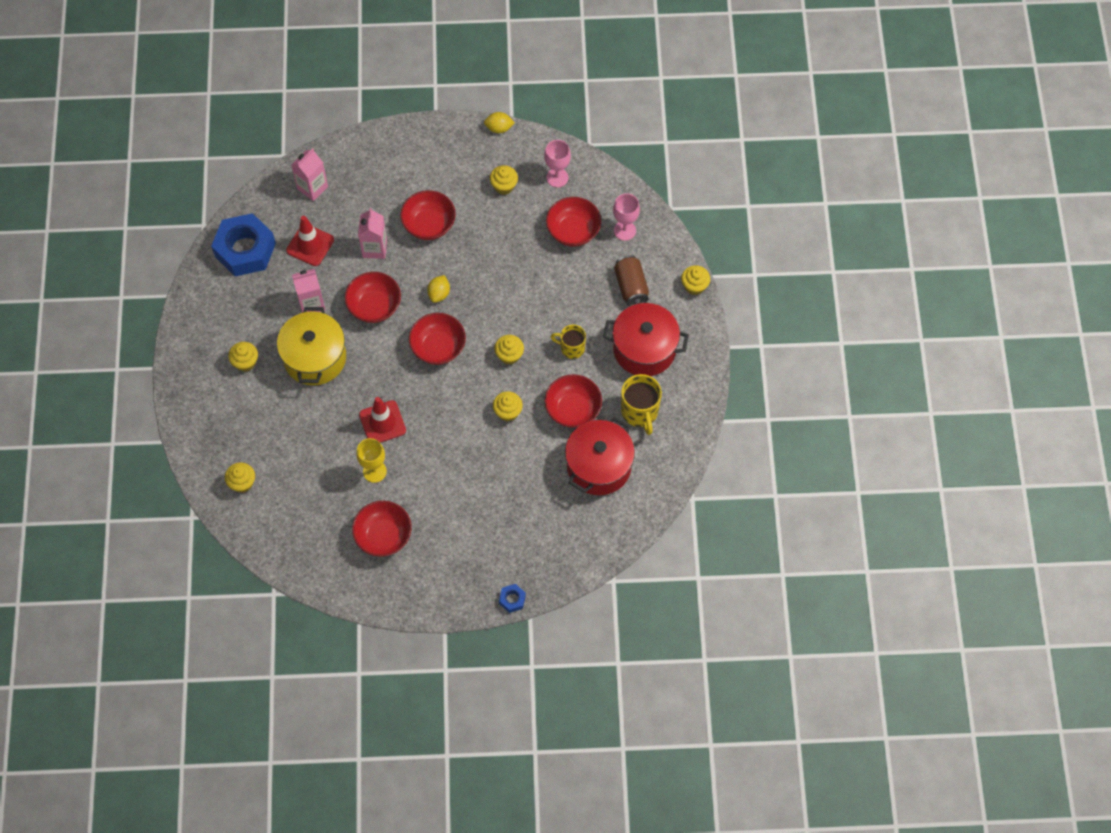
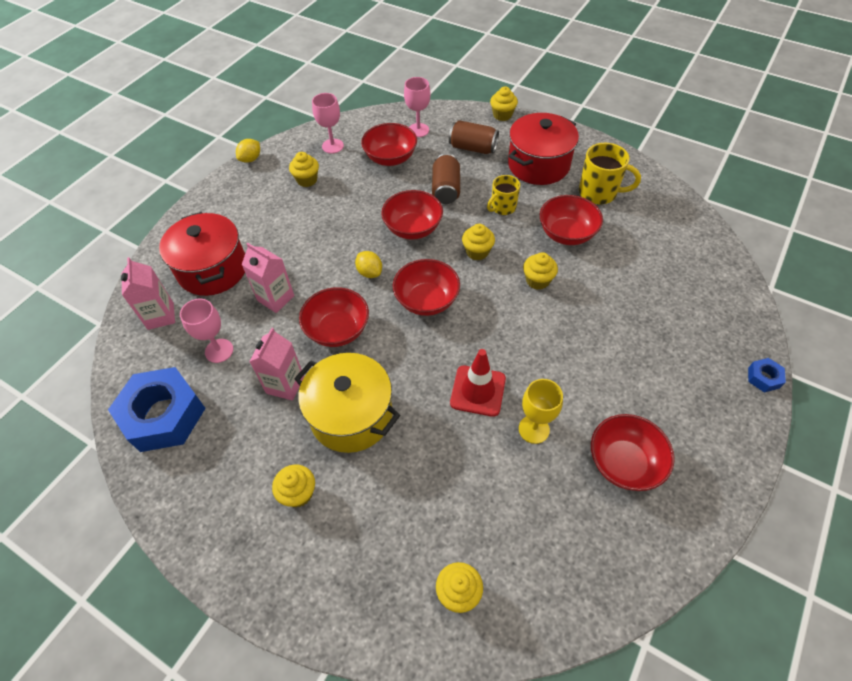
camera: 55 degrees left, 10 degrees down
(310, 245) = (219, 351): red traffic cone -> pink goblet
(429, 225) = (292, 246): red bowl -> red bowl (413, 228)
(564, 294) = (446, 189): none -> brown can
(599, 466) = (638, 242): red pot -> red pot (212, 269)

